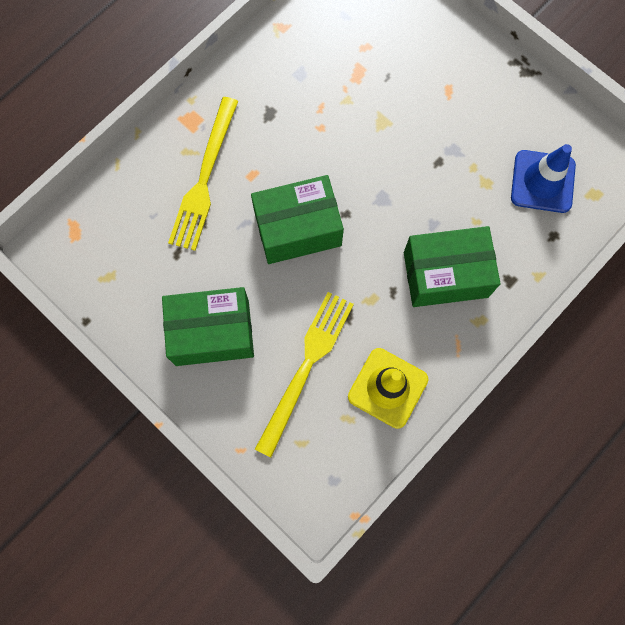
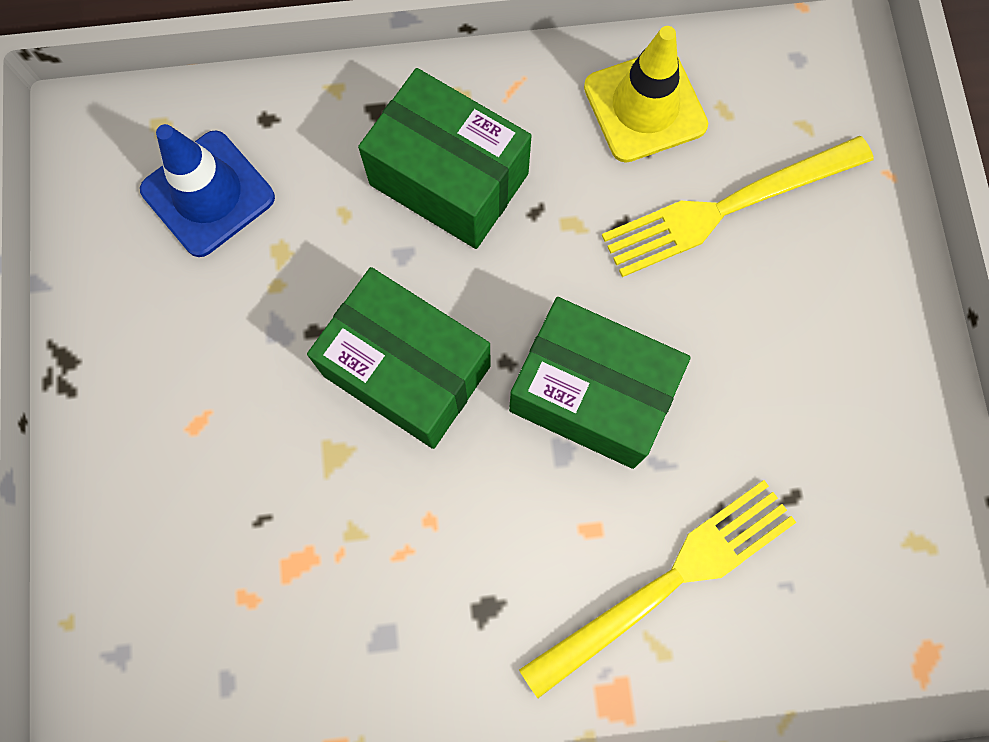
camera: 140 degrees left, 0 degrees up
(212, 333) = (822, 345): green box -> green box (407, 370)

